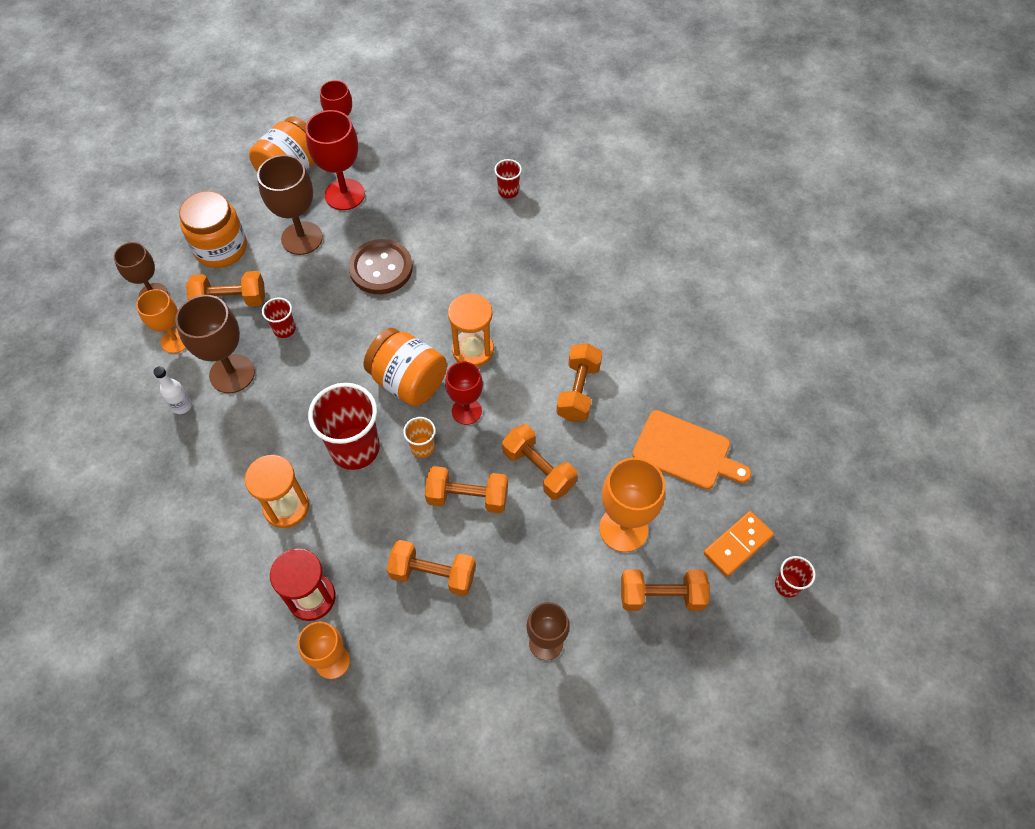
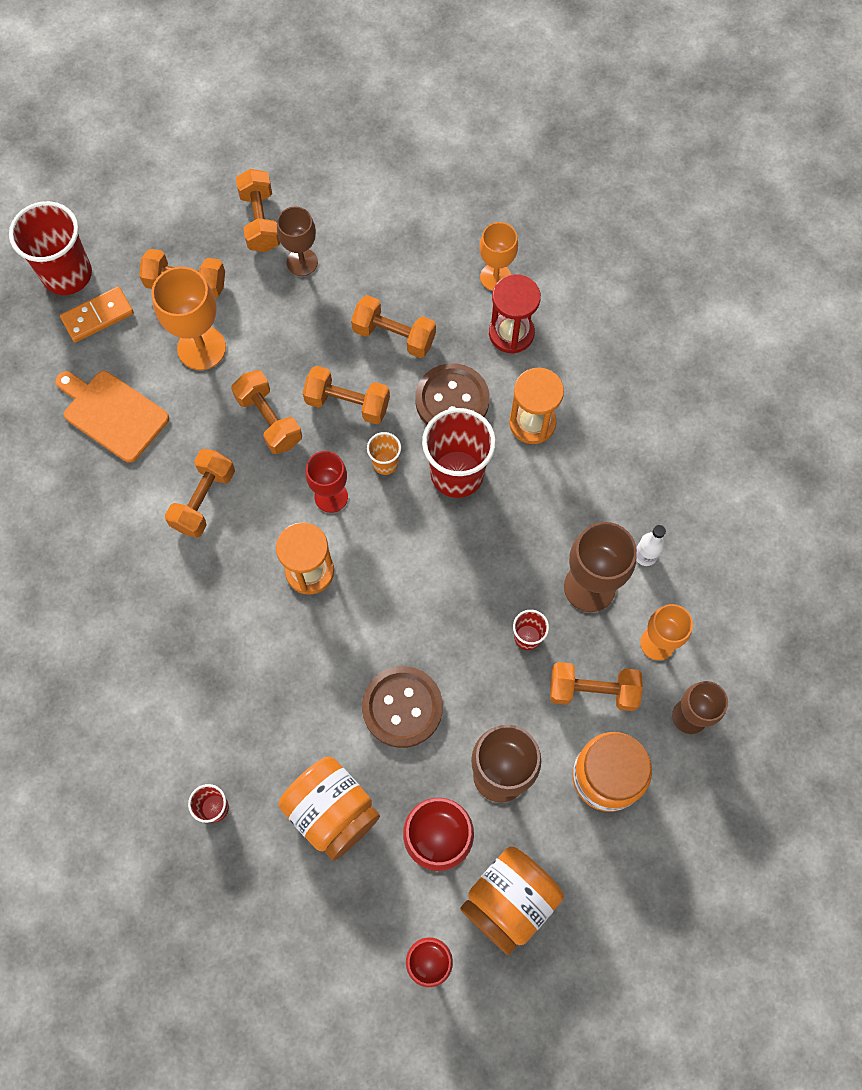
camera: 170 degrees left, 10 degrees up
(366, 516) = (452, 400): none -> brown button
(408, 381) = (389, 543): orange jar -> orange jar (332, 811)
(604, 686) = (260, 221): none -> orange dumbbell
(787, 585) = (67, 274): red cup -> red cup, size x2.06

